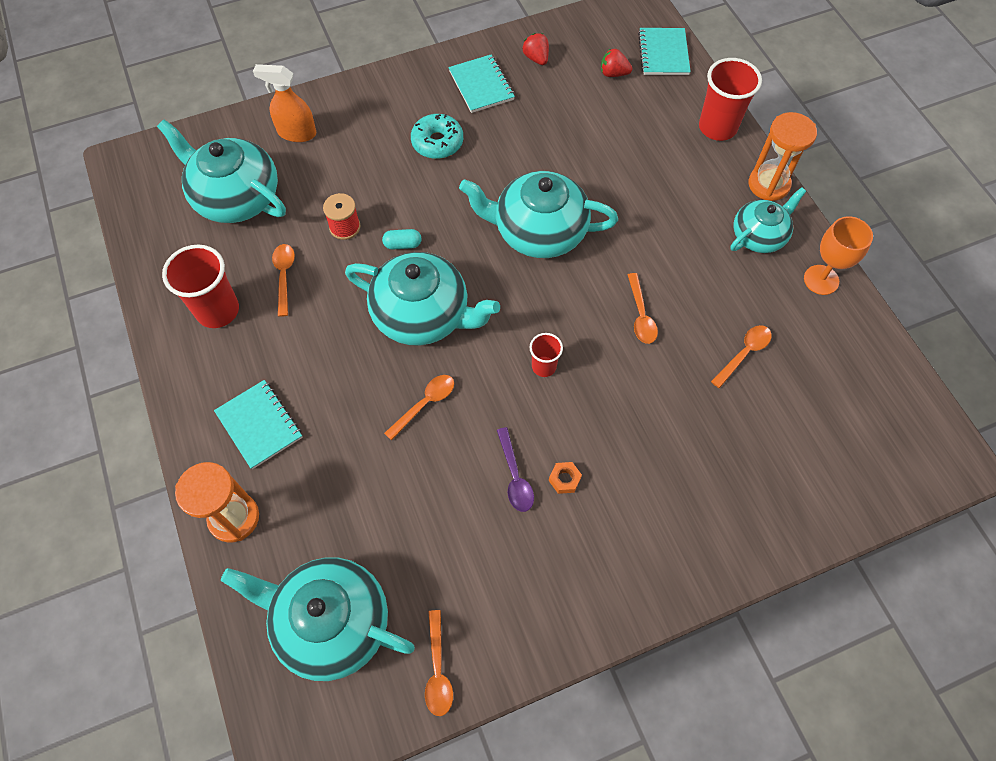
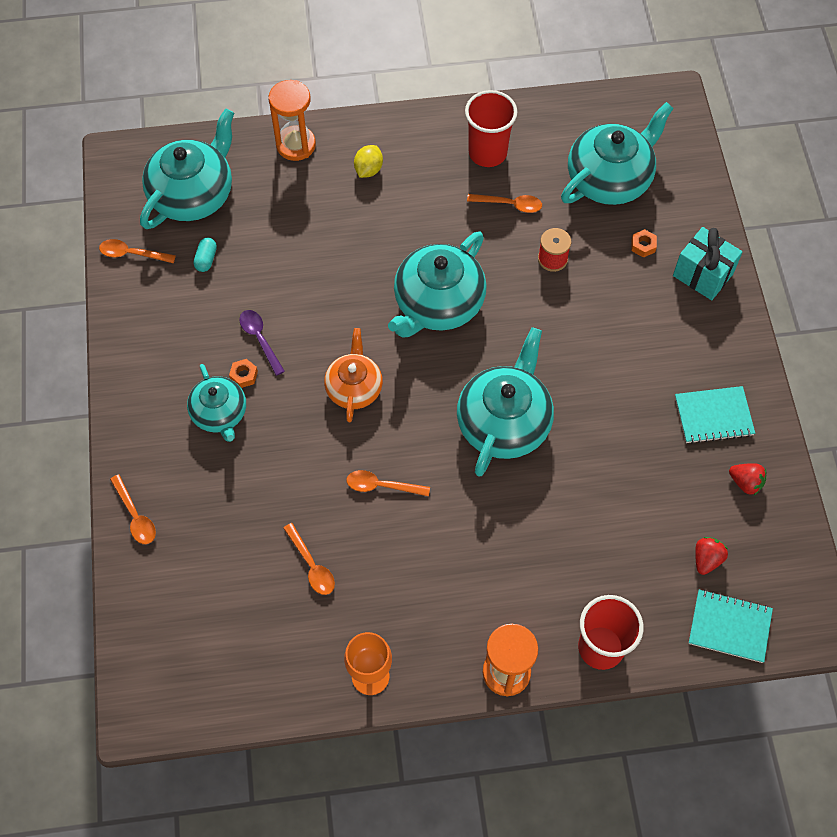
camera: 105 degrees right, 0 degrees up
(259, 425) = (368, 170): turquoise notebook -> yellow lemon
(296, 133) = (680, 236): orange spray bottle -> none
(313, 158) = (643, 246): none -> orange nut
(336, 111) = (702, 275): none -> turquoise gift
(402, 244) = (520, 302): turquoise capsule -> turquoise capsule (206, 259)
(425, 404) = (348, 287): orange spoon -> orange spoon (135, 516)
(437, 142) = (640, 357): turquoise donut -> none
(515, 476) = (260, 339): purple spoon -> purple spoon turned 60 degrees clockwise
(536, 58) = (745, 482): red strawberry -> red strawberry turned 45 degrees clockwise
(544, 366) = (354, 387): red cup -> orange teapot
(759, 235) = (442, 634): turquoise teapot -> turquoise teapot (220, 413)

